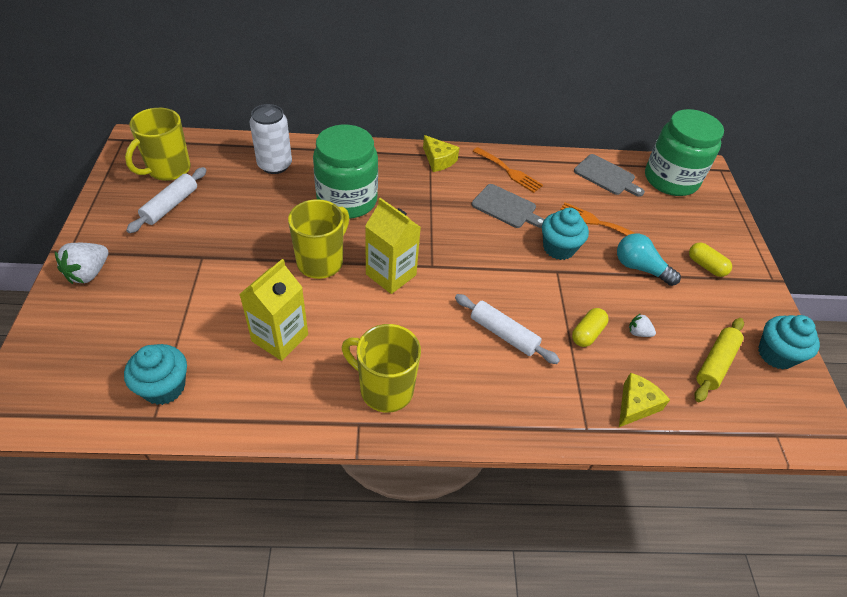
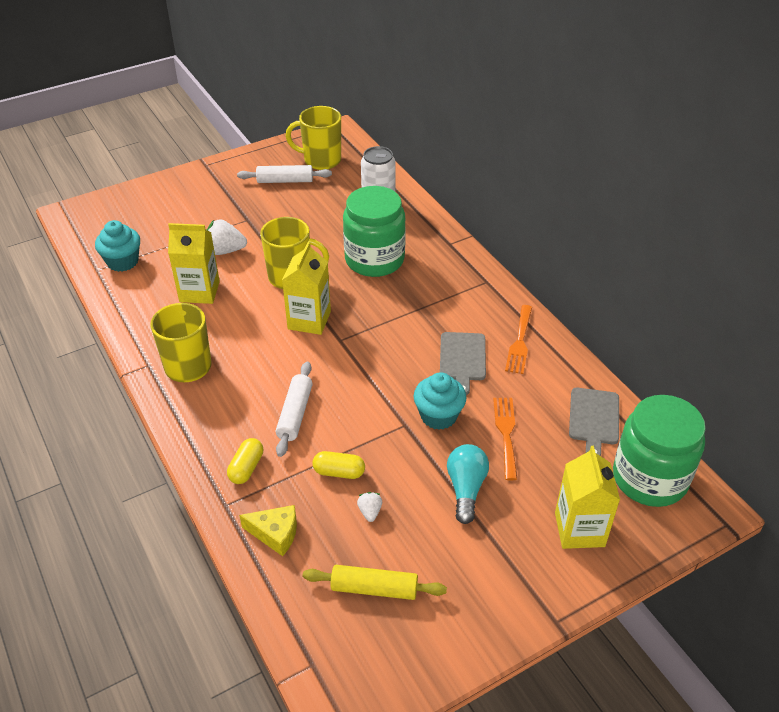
camera: 65 degrees right, 5 degrees down
(89, 273) = (193, 182): white strawberry -> white strawberry (225, 251)
(438, 160) = (485, 290): yellow cheese -> none
(700, 231) = (579, 529): none -> yellow carton
(706, 266) = (521, 548): yellow capsule -> yellow capsule (246, 468)
(776, 354) = (429, 645): turquoise cupcake -> none

